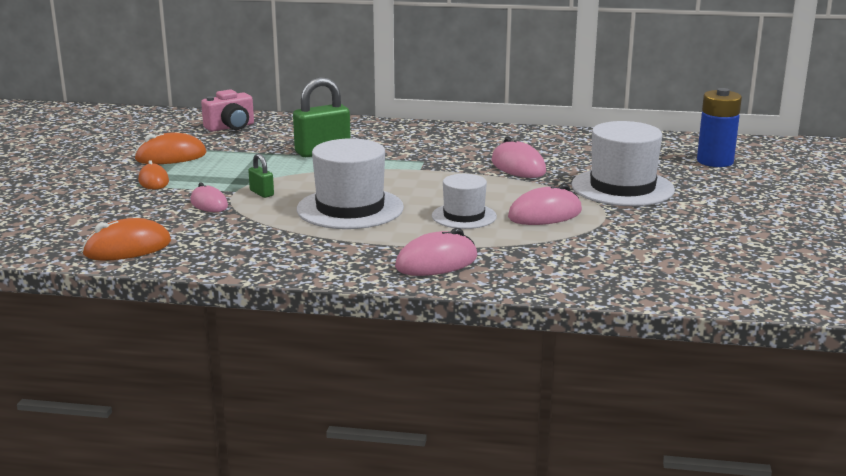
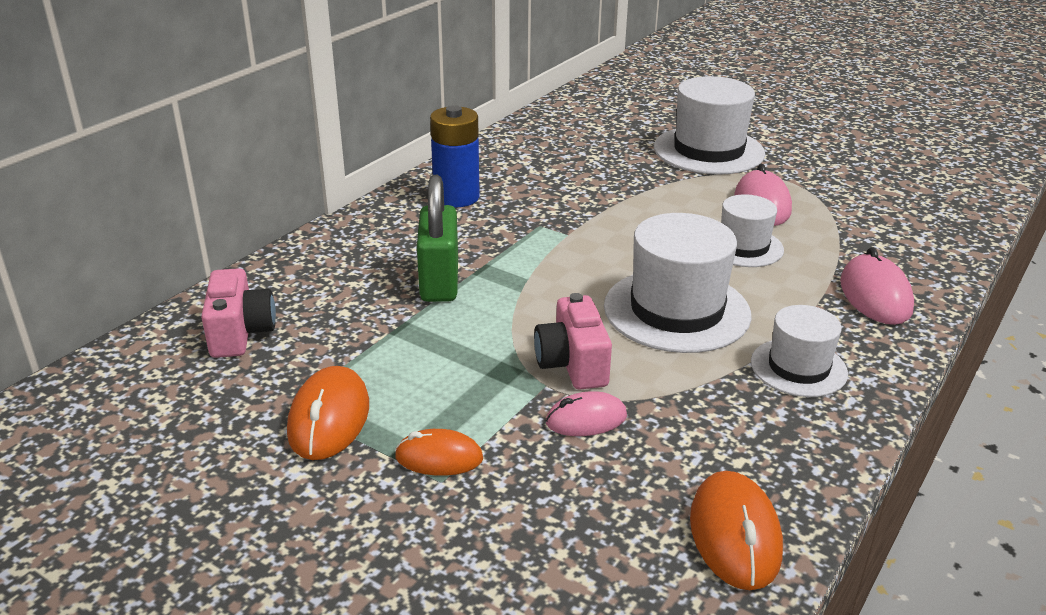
camera: 65 degrees left, 10 degrees up
(261, 193) = (572, 364): green padlock -> pink camera
(310, 247) = (798, 367): none -> white hat
(518, 167) = (607, 180): pink mouse -> none
(715, 161) = (666, 96): blue battery -> blue battery (456, 197)

